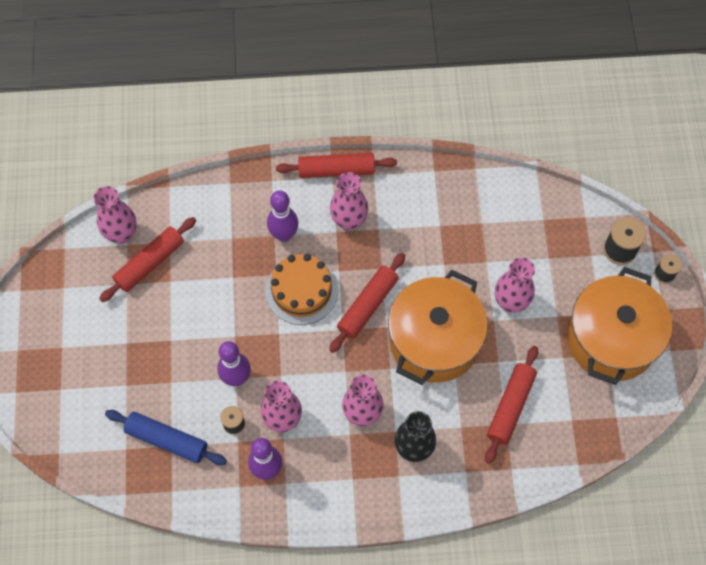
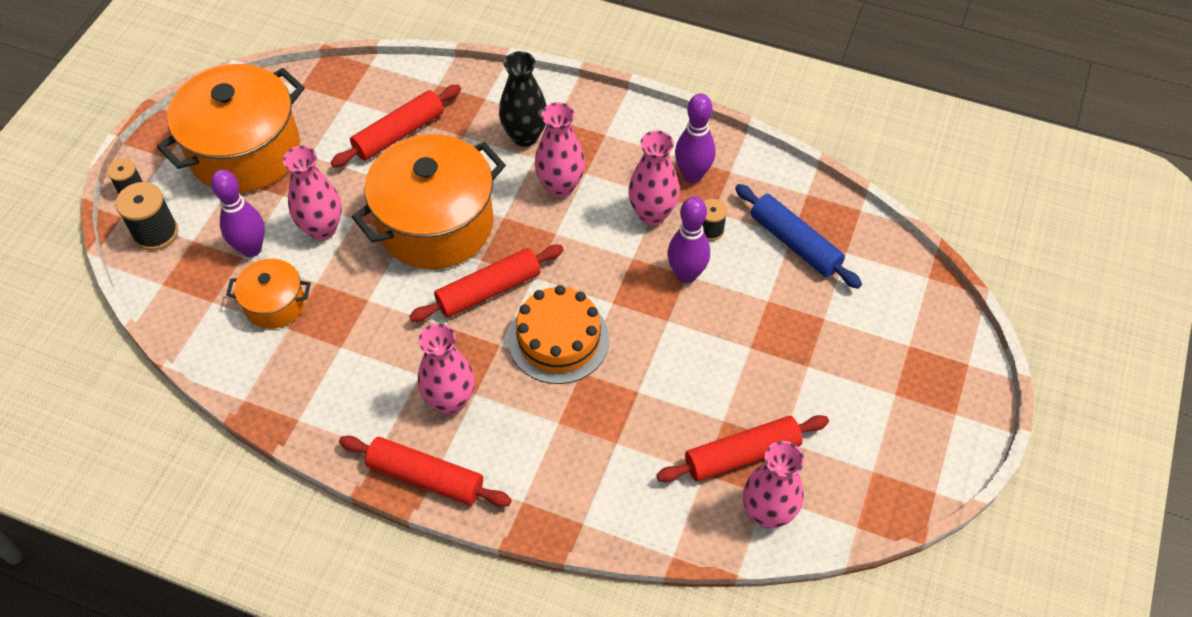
camera: 155 degrees left, 10 degrees down
(284, 235) = (545, 418): purple bowling pin -> purple bowling pin (251, 249)
(502, 235) = (275, 304): none -> orange pot

